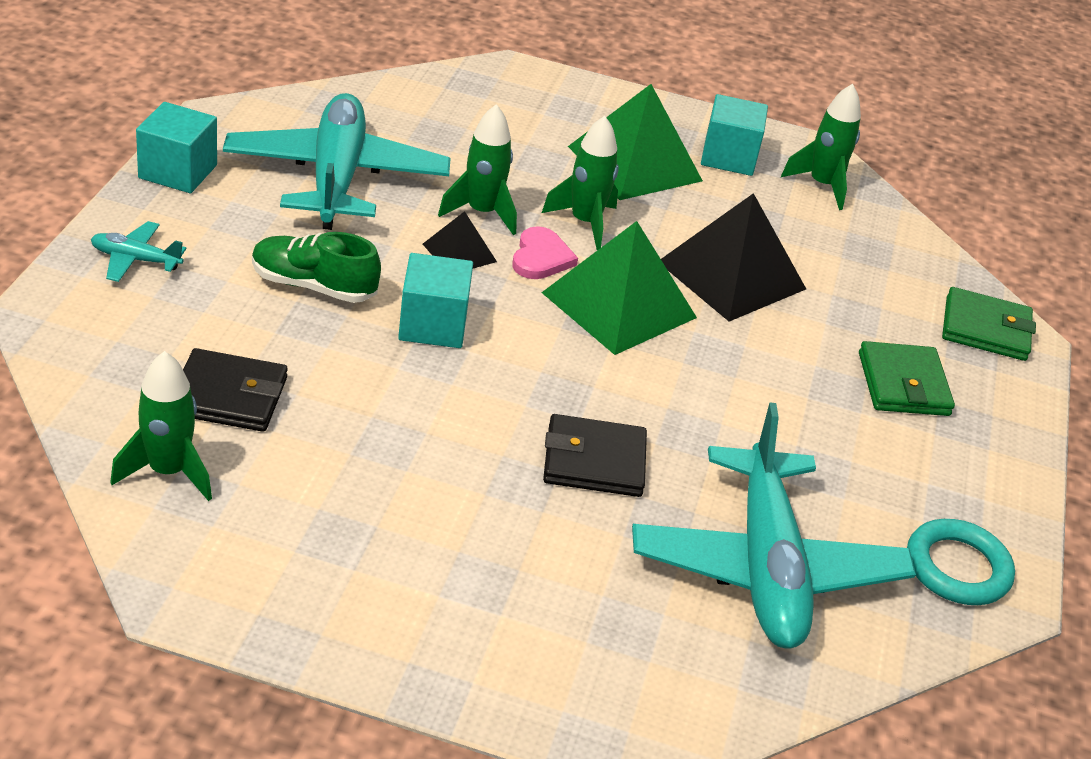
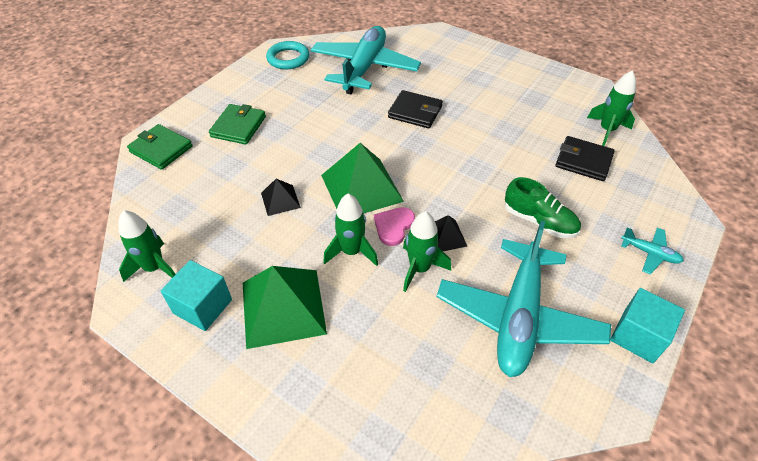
camera: 155 degrees left, 10 degrees up
(433, 325) = (473, 187): turquoise cube -> none
(731, 275) = (280, 200): black pyramid -> black pyramid, size x0.50

